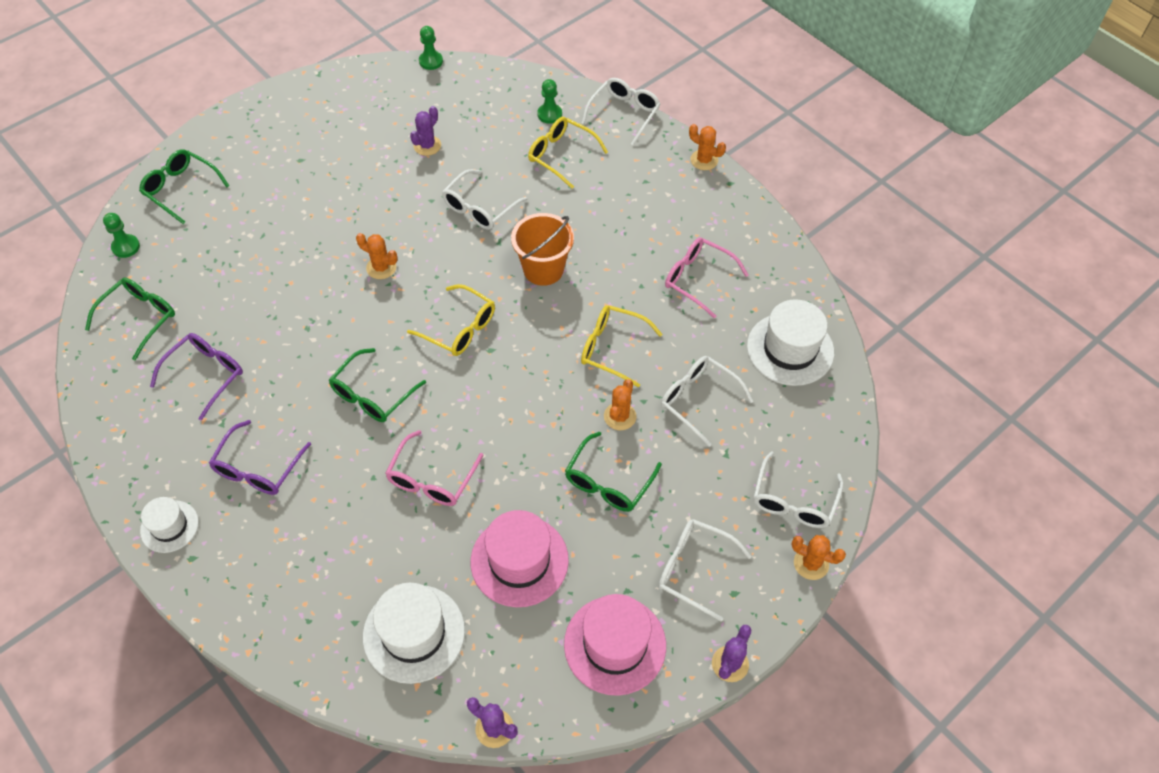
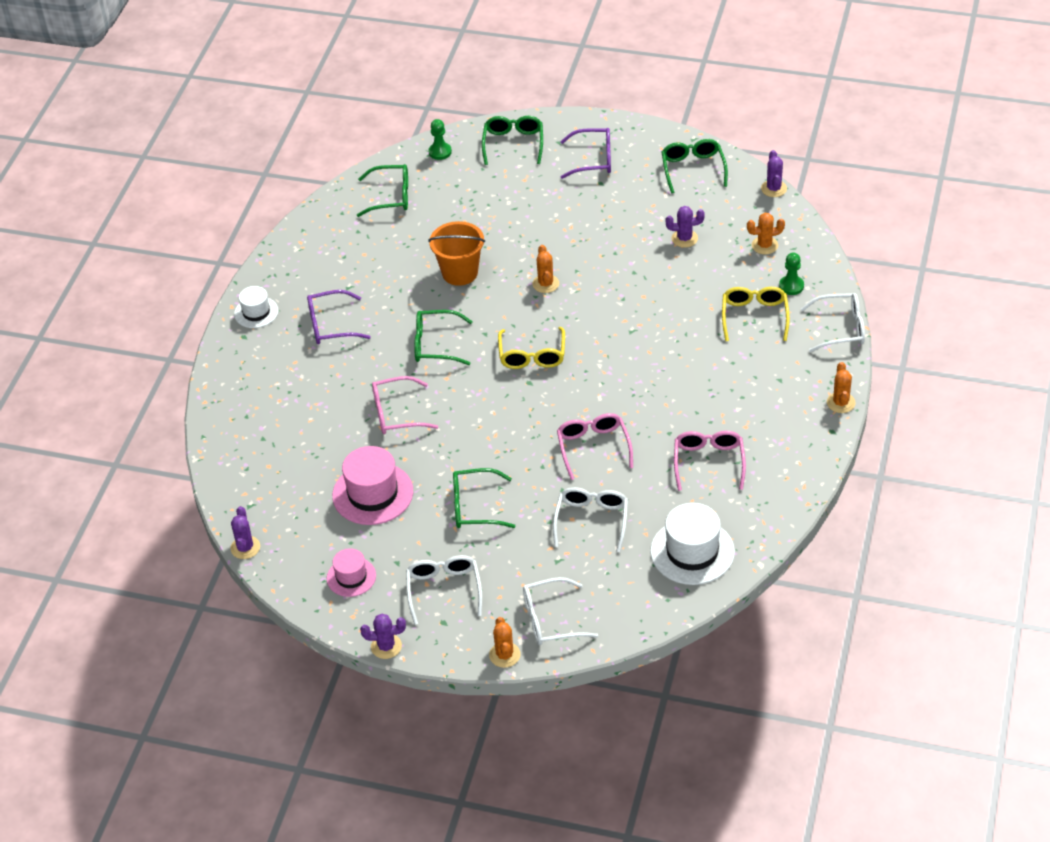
camera: 60 degrees right, 10 degrees down
(205, 375) = (376, 256): purple glasses -> purple glasses (593, 159)
(353, 94) = (693, 169): none -> green glasses
(414, 633) = (278, 471): white hat -> none
(431, 61) = (773, 188): green pawn -> purple cactus
(479, 208) = (653, 302): white glasses -> none
(543, 269) = (630, 369): orange bucket -> orange bucket (460, 273)
(612, 348) = (593, 447): yellow glasses -> pink glasses
(615, 644) = (351, 577): pink hat -> pink hat, size x0.59
(620, 416) = (536, 484): orange cactus -> orange cactus (764, 245)

